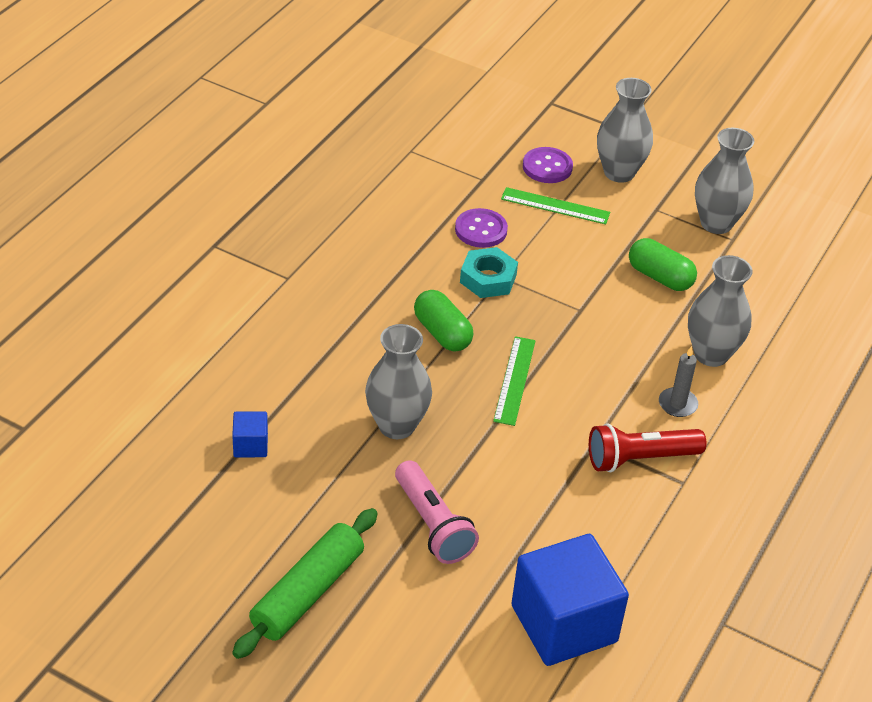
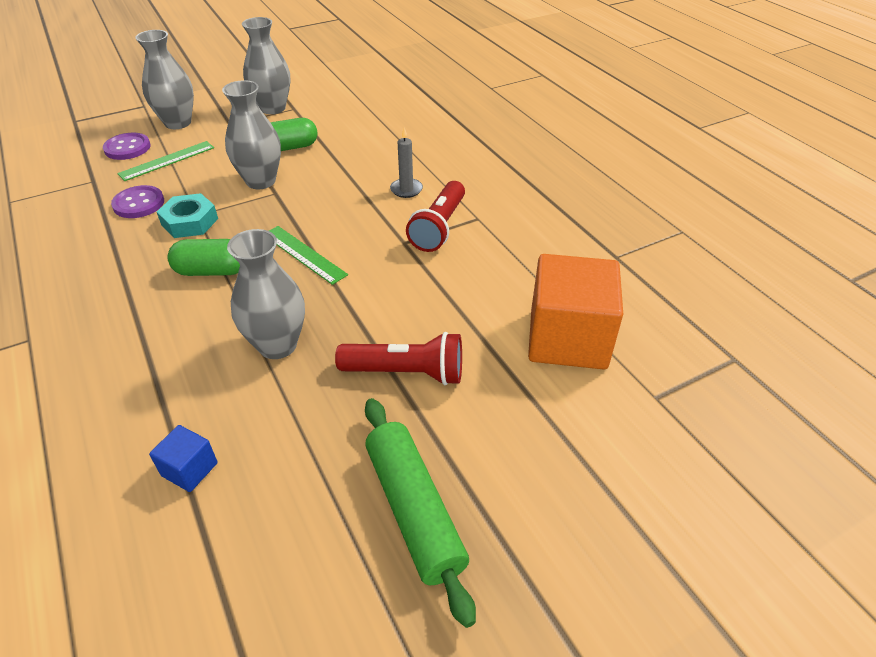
camera: 55 degrees left, 0 degrees up
(433, 524) = (406, 372): pink flashlight -> red flashlight
(564, 624) = (568, 339): blue cube -> orange cube
(711, 354) = (378, 157): grey vase -> grey vase (261, 181)

